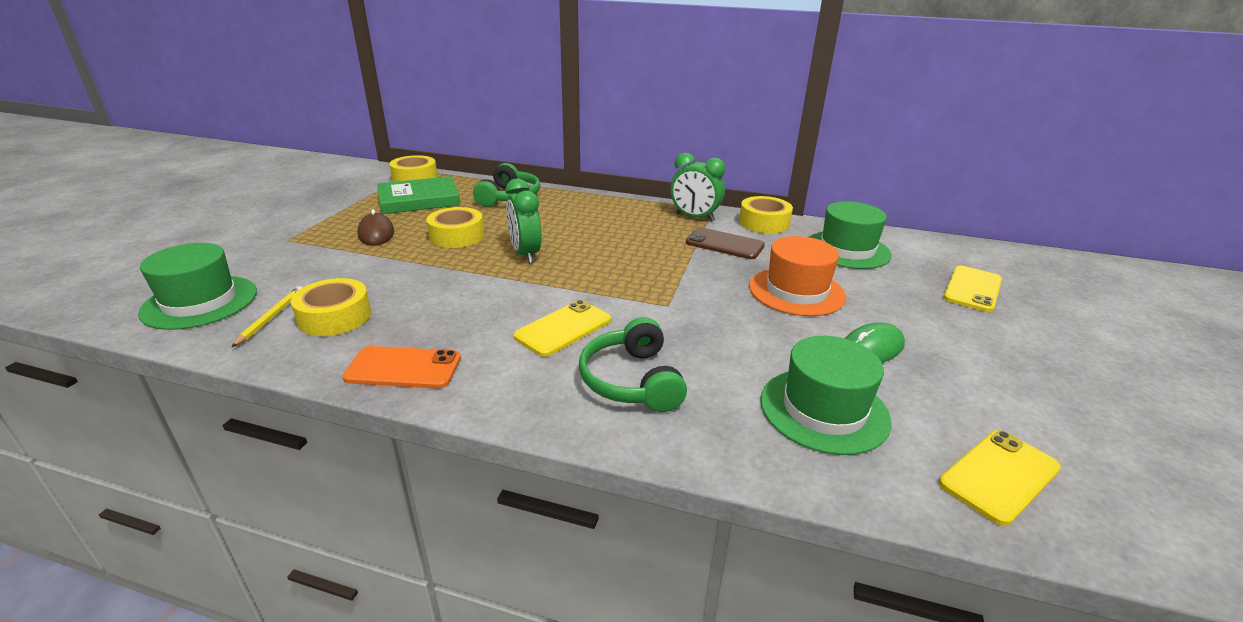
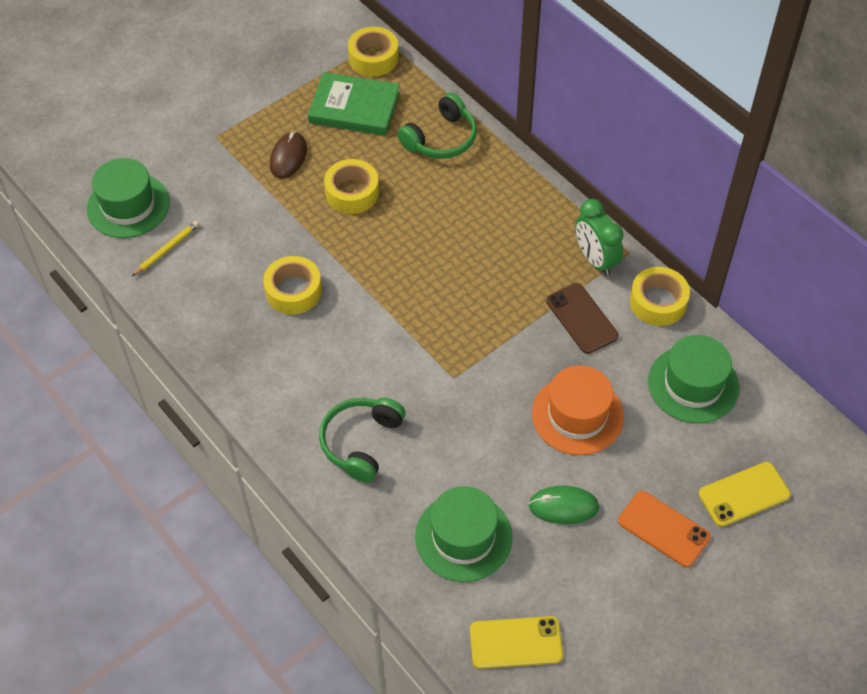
camera: 35 degrees right, 25 degrees up
(335, 317) = (208, 270): yellow tape -> yellow tape (293, 291)
(403, 368) = (226, 352): orange phone -> orange phone (663, 529)
(525, 254) = (391, 249): green clock -> none
(563, 328) = (354, 364): yellow phone -> none

